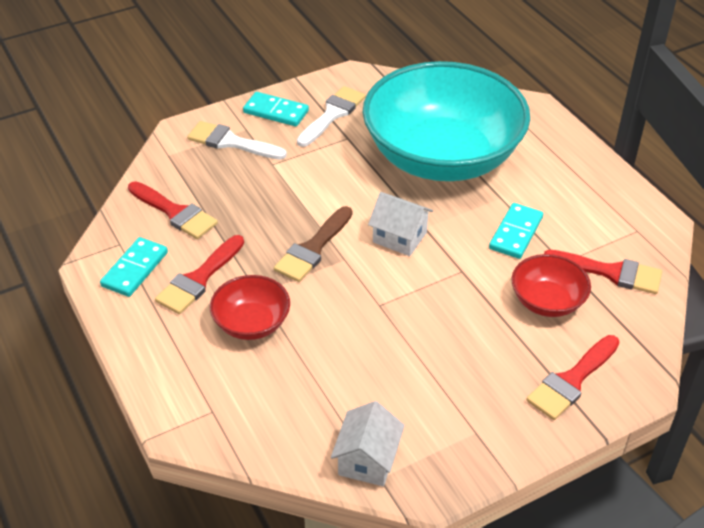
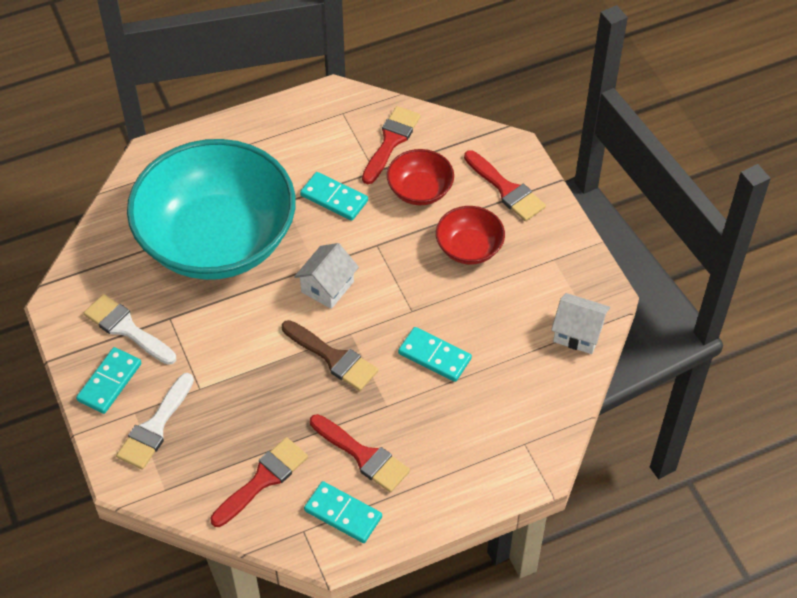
camera: 85 degrees left, 10 degrees up
(252, 323) = (425, 411): red bowl -> red bowl (469, 248)
(322, 327) = (434, 356): none -> turquoise domino

